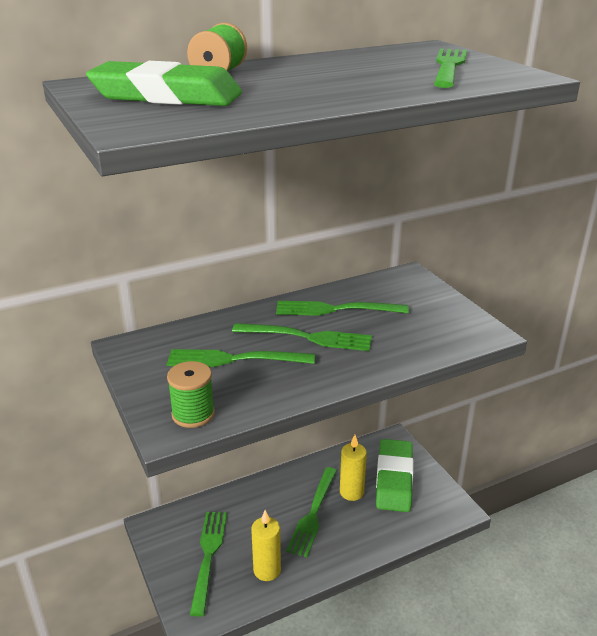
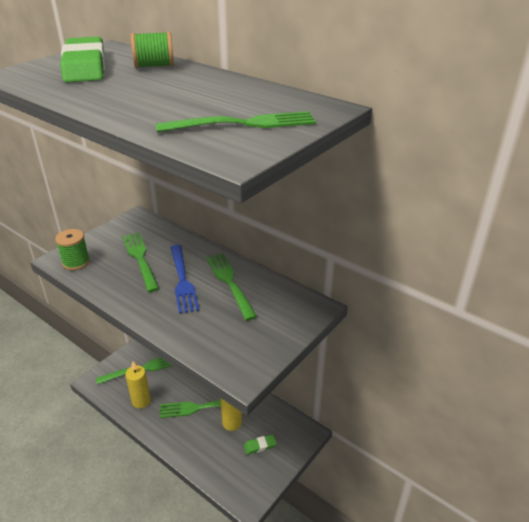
camera: 65 degrees right, 5 degrees up
(307, 337) = (182, 280): green fork -> blue fork
(394, 479) = (260, 446): green eraser -> green eraser, size x0.43

